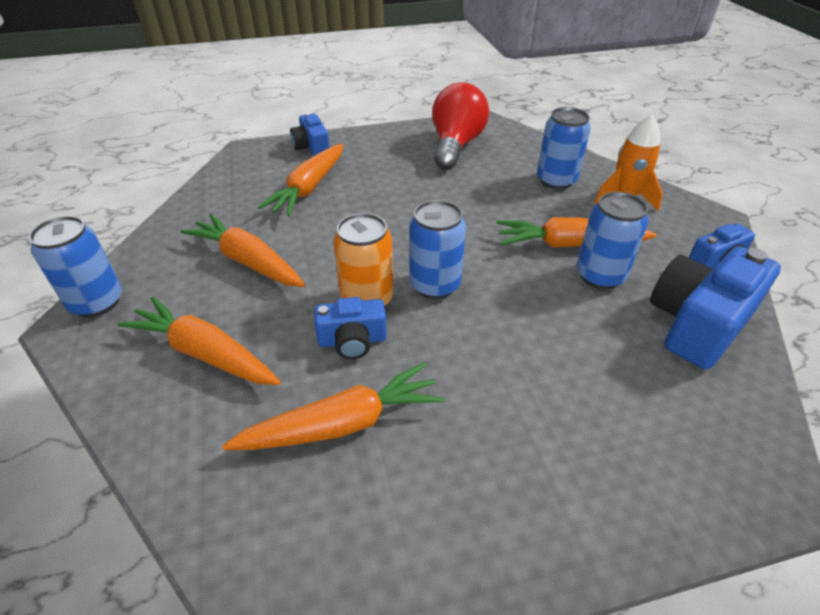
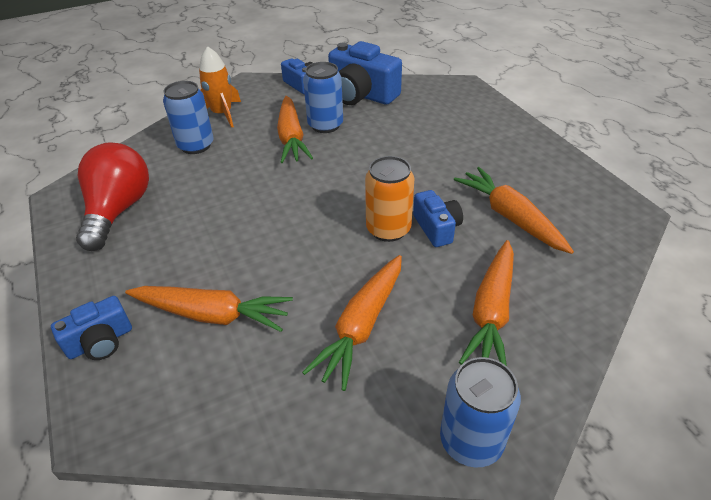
camera: 100 degrees left, 0 degrees up
(435, 285) = (358, 196): blue can -> none
(456, 145) = (118, 210): red light bulb -> red light bulb turned 90 degrees clockwise

